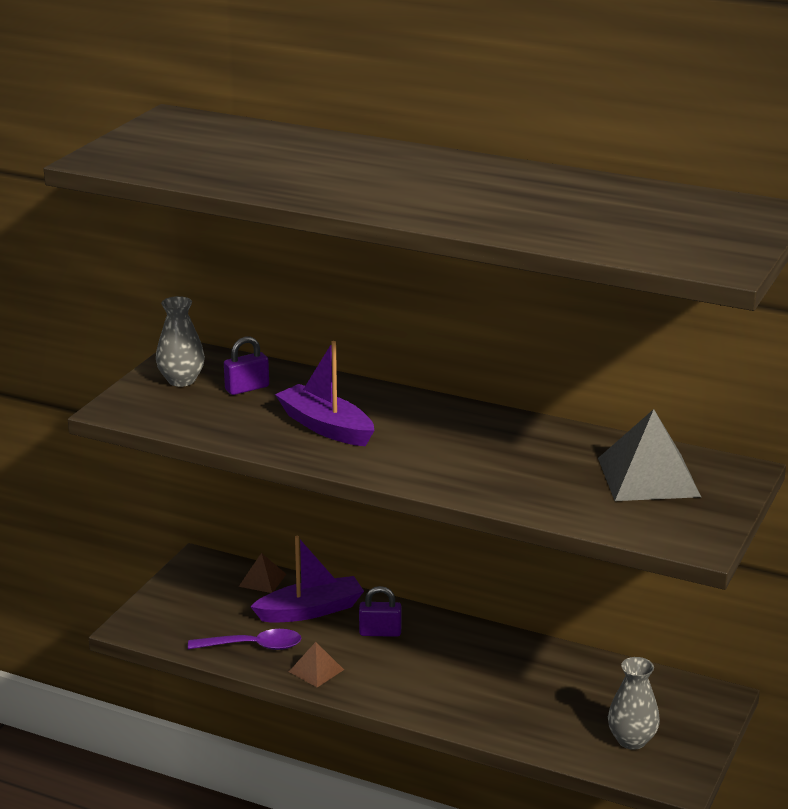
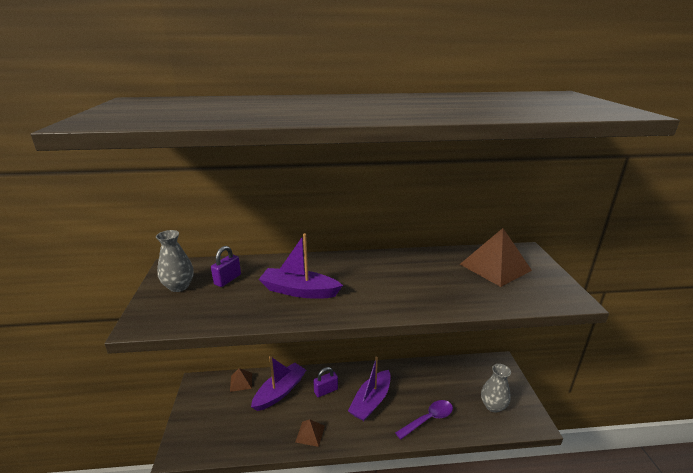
camera: 30 degrees left, 0 degrees up
(253, 646) = (263, 432): purple spoon -> purple spoon (428, 419)
(438, 668) = (371, 401): none -> purple boat
(648, 477) = (495, 267): grey pyramid -> brown pyramid

